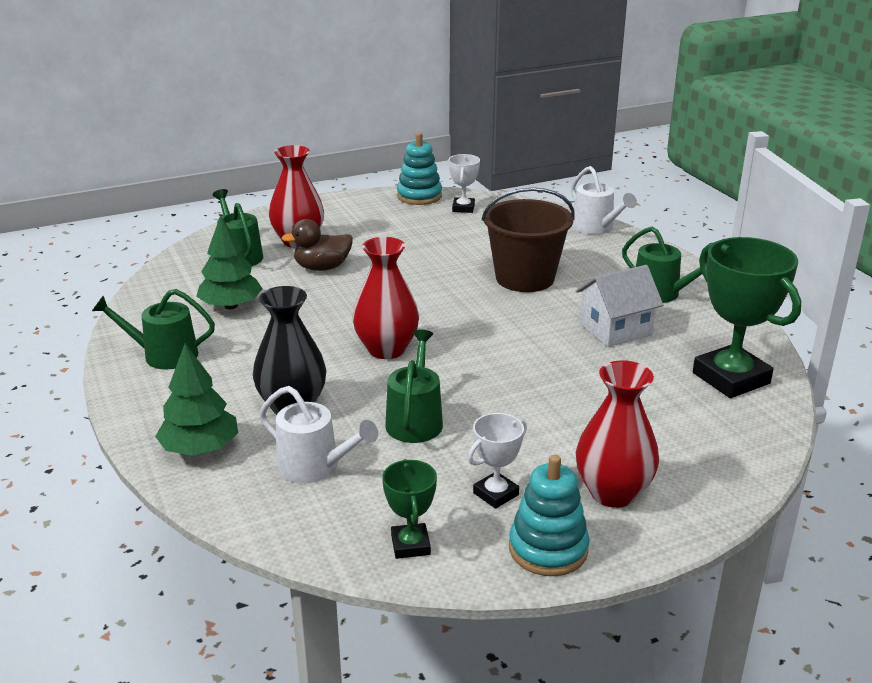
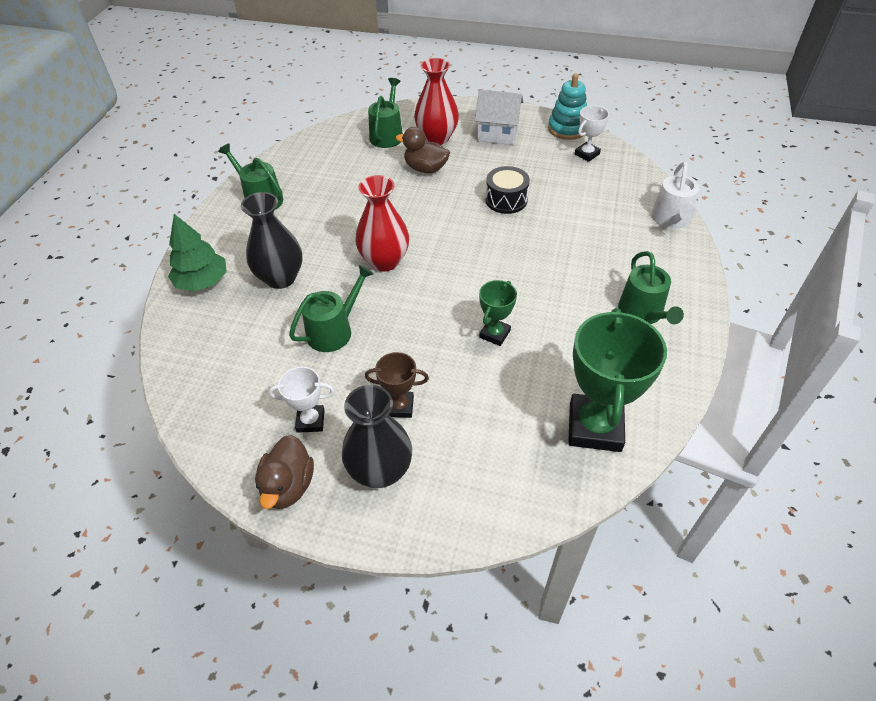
camera: 40 degrees right, 20 degrees up
(231, 306) = (337, 176): green tree -> none
(315, 467) = (241, 332): white watering can -> none
(410, 545) = (222, 426): green trophy -> green trophy (495, 334)
(438, 263) = (506, 200): none -> black drum
(525, 278) = (552, 244): brown bucket -> none
(548, 549) = (288, 486): turquoise stacking toy -> brown duck
(562, 442) = (400, 406): none -> brown trophy
(613, 493) = (380, 471): red vase -> black vase
(615, 329) = (562, 328): white house -> white house (498, 133)

